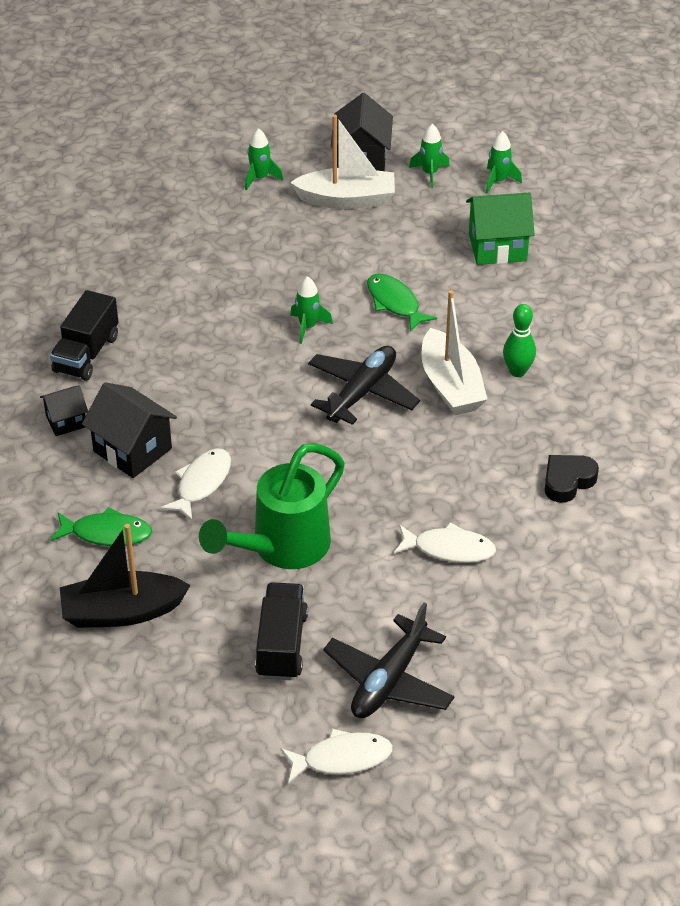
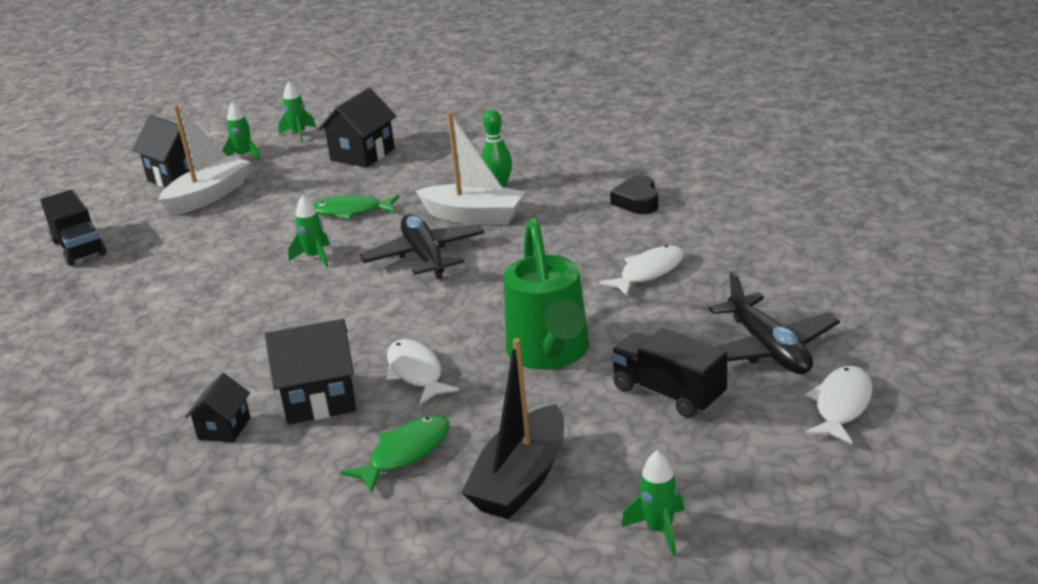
camera: 50 degrees left, 15 degrees down
(86, 354) = (159, 385): black truck -> black truck (79, 248)
(260, 178) = (115, 225): green rocket -> green rocket (659, 530)
(497, 247) = (362, 154): green house -> black house

